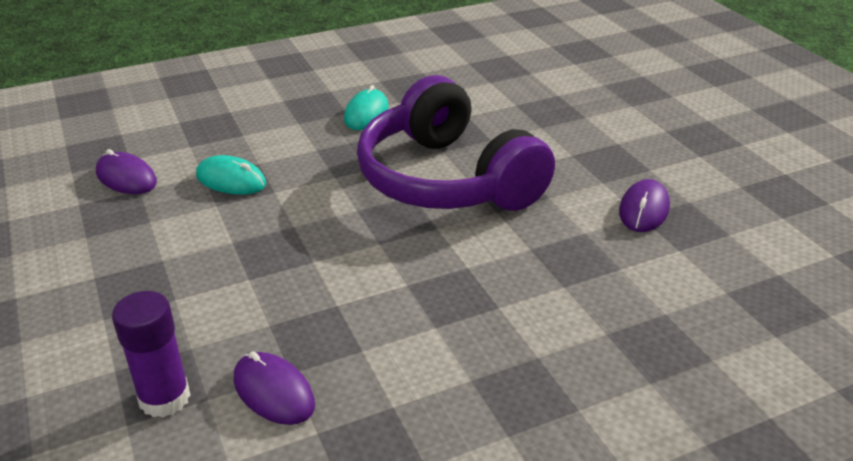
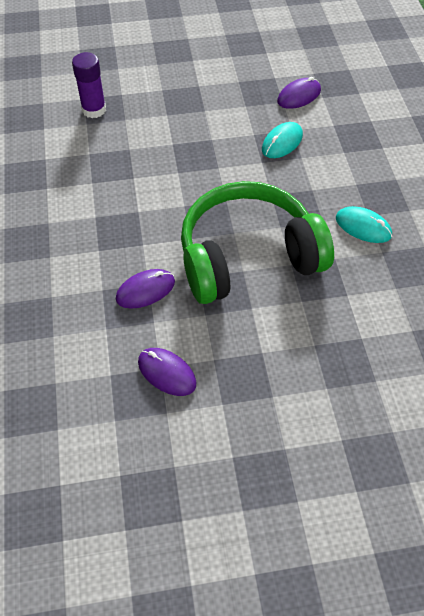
camera: 105 degrees right, 20 degrees up
(273, 392) = (79, 146): purple mouse -> purple mouse (145, 290)
(446, 180) = (248, 257): purple headphones -> green headphones

